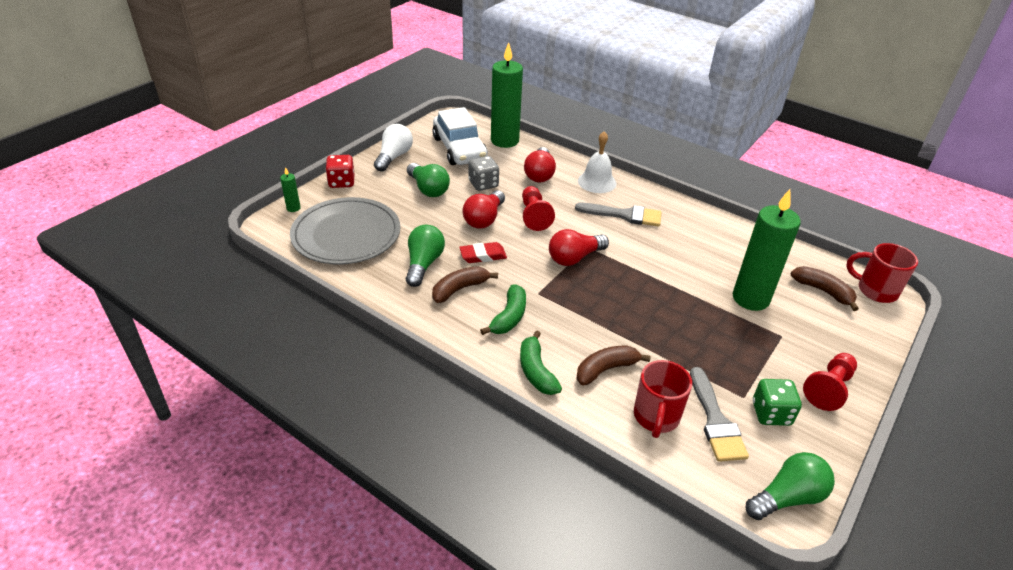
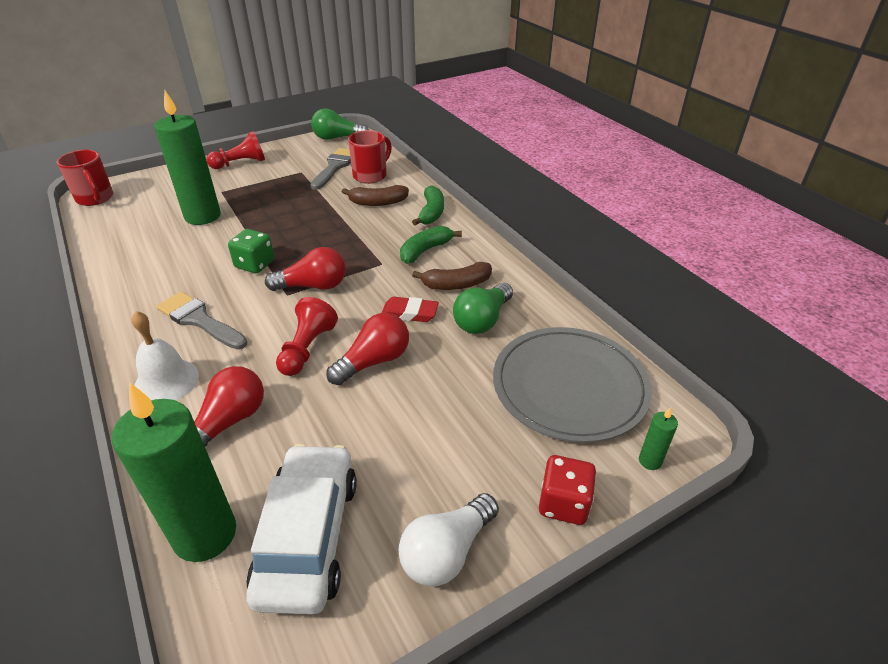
camera: 155 degrees left, 0 degrees up
(428, 189) = (421, 440): green light bulb -> none
(483, 184) = (330, 426): grey dice -> none
(771, 413) = (295, 162): green dice -> green dice (255, 264)
(823, 291) = (136, 207): brown banana -> none

